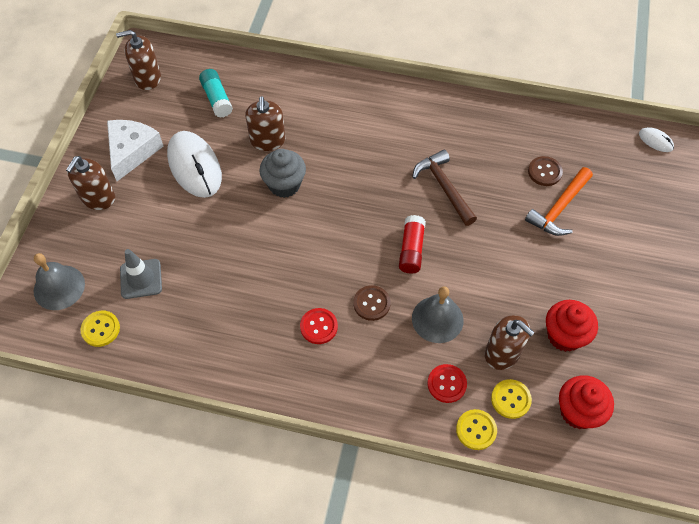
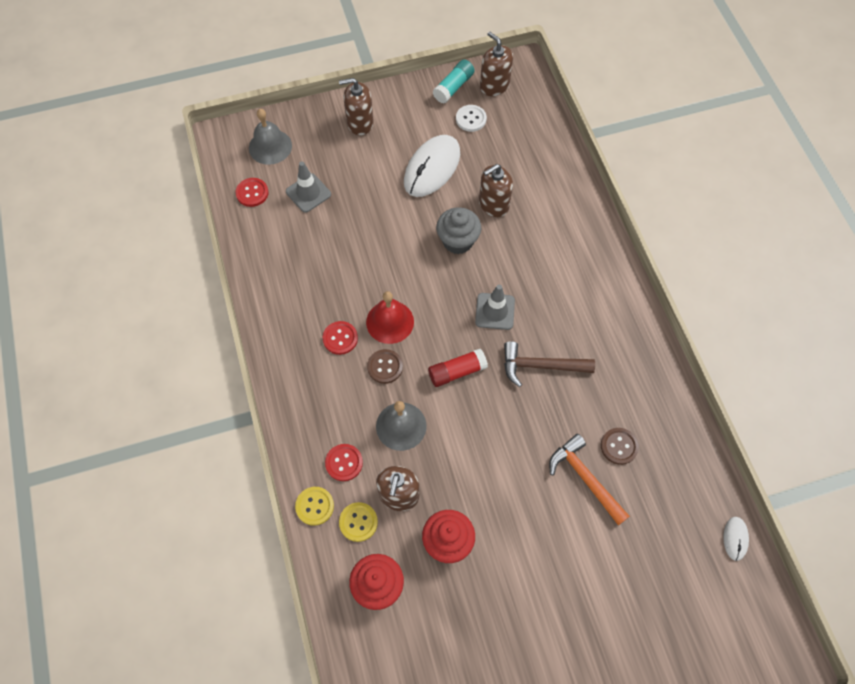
camera: 60 degrees right, 5 degrees up
(100, 329) = (252, 193): yellow button -> red button
(132, 151) = (416, 118): white cheese -> none
(167, 112) = (471, 119): none -> white button
(217, 99) = (509, 144): turquoise glue stick -> turquoise glue stick (453, 87)
(329, 277) = (390, 322): none -> red bell
(372, 193) = (495, 311): none -> grey traffic cone
(444, 187) = (540, 366): brown hammer -> brown hammer turned 120 degrees counterclockwise
(559, 208) = (585, 478): orange hammer -> orange hammer turned 45 degrees clockwise

